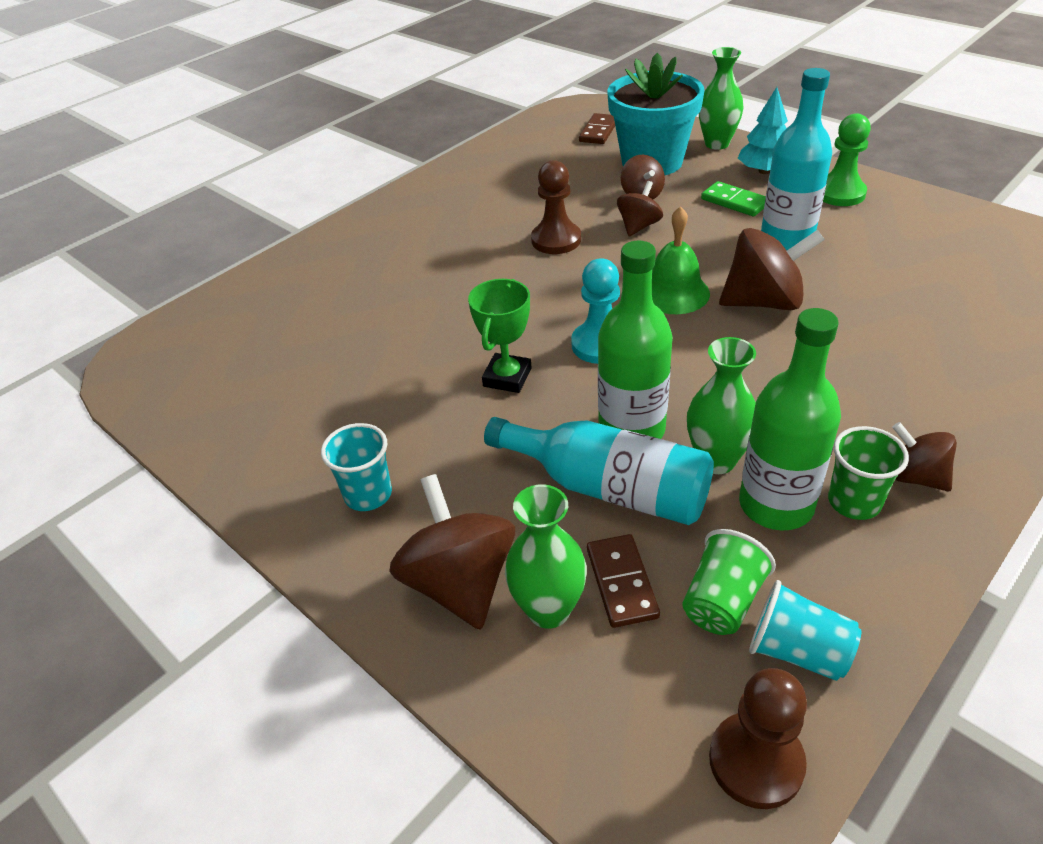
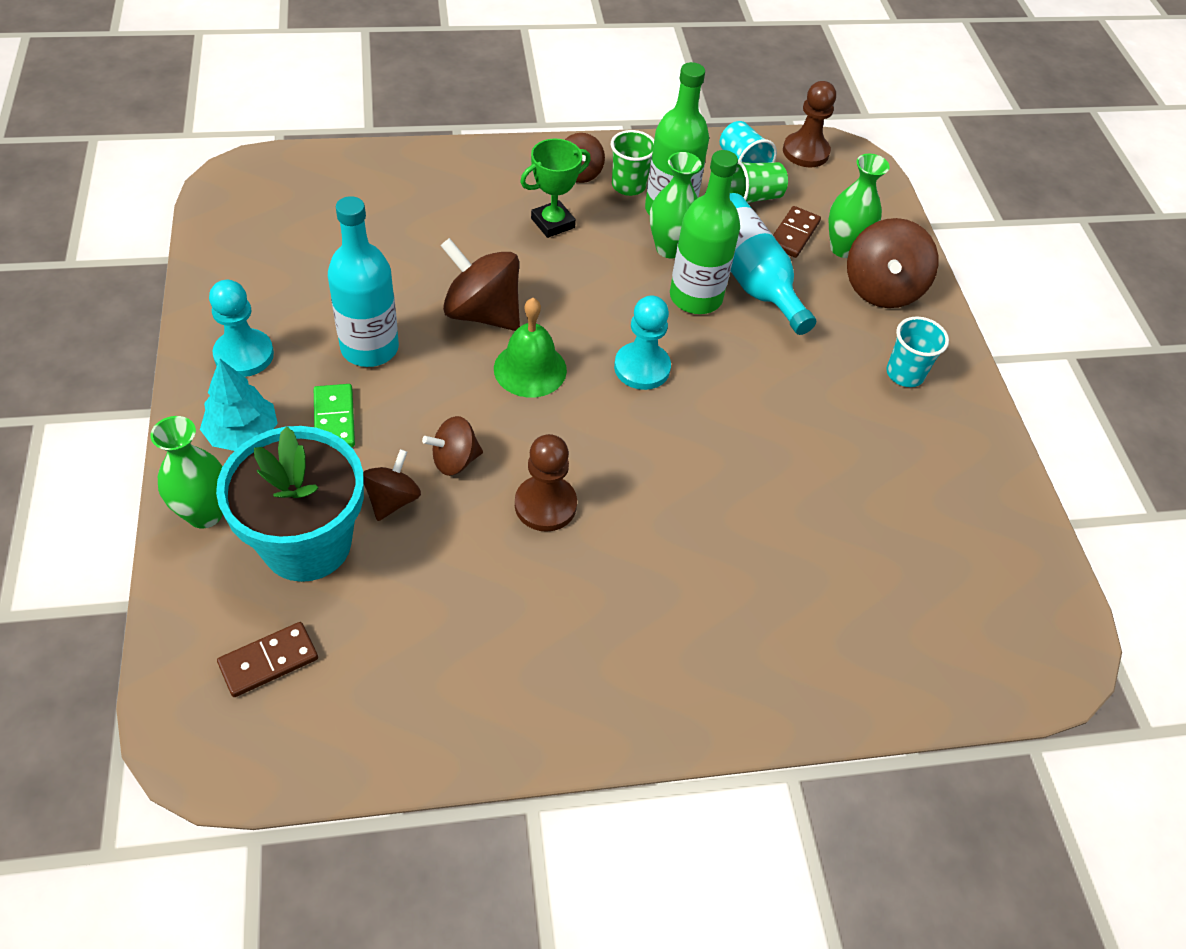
camera: 150 degrees left, 10 degrees up
(507, 377) = (738, 391): green trophy -> green trophy (553, 223)
(840, 193) = (244, 355): green pawn -> turquoise pawn

